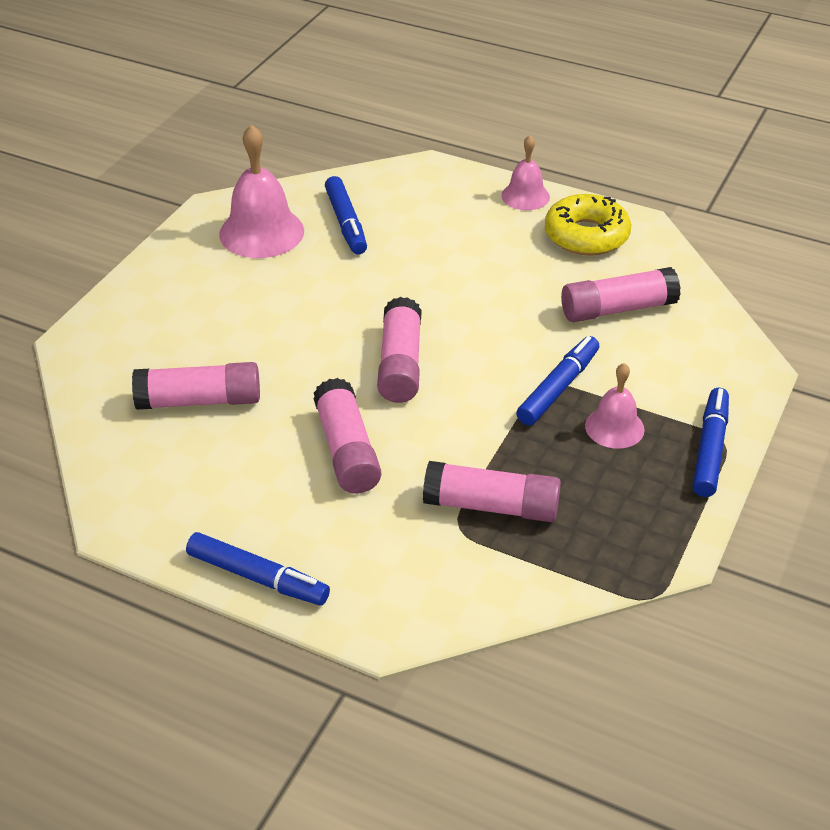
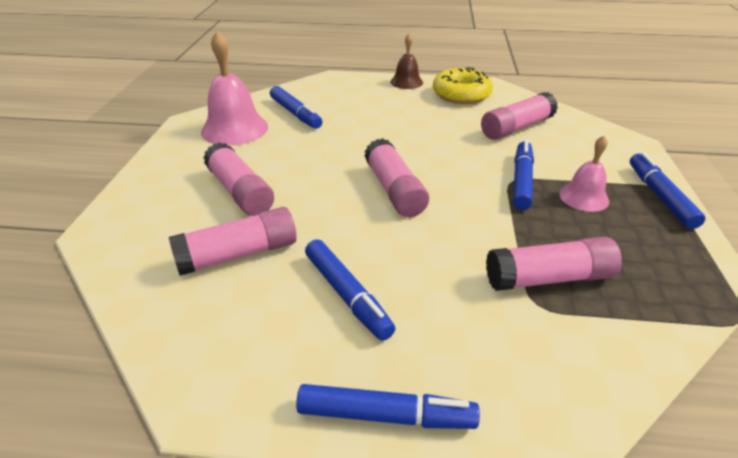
camera: 20 degrees left, 5 degrees down
(282, 469) = (347, 295): none -> blue marker
(347, 450) = (395, 263): pink glue stick -> pink glue stick (240, 191)
(525, 196) = (406, 82): pink bell -> brown bell

